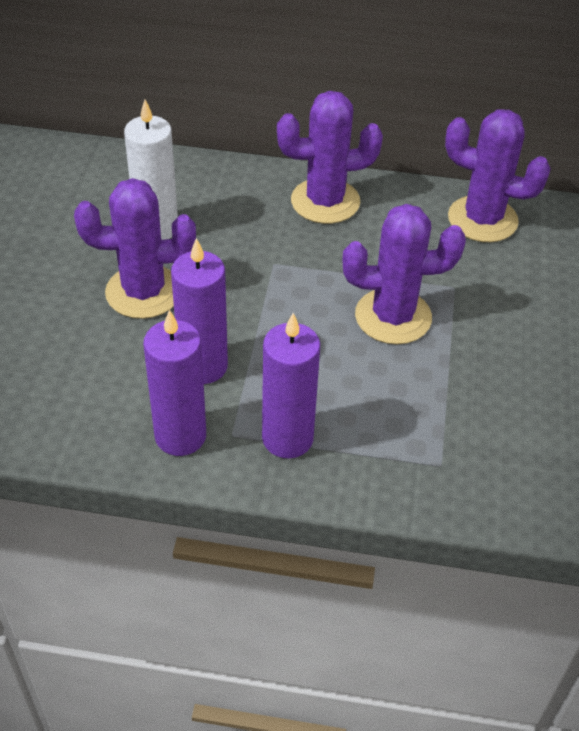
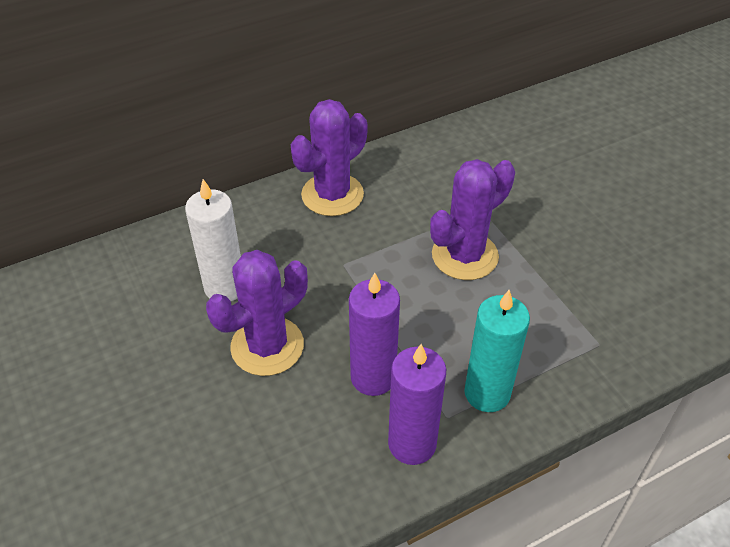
camera: 35 degrees left, 0 degrees up
(287, 438) = (487, 393): purple candle -> turquoise candle
(482, 219) = (451, 150): purple cactus -> none

